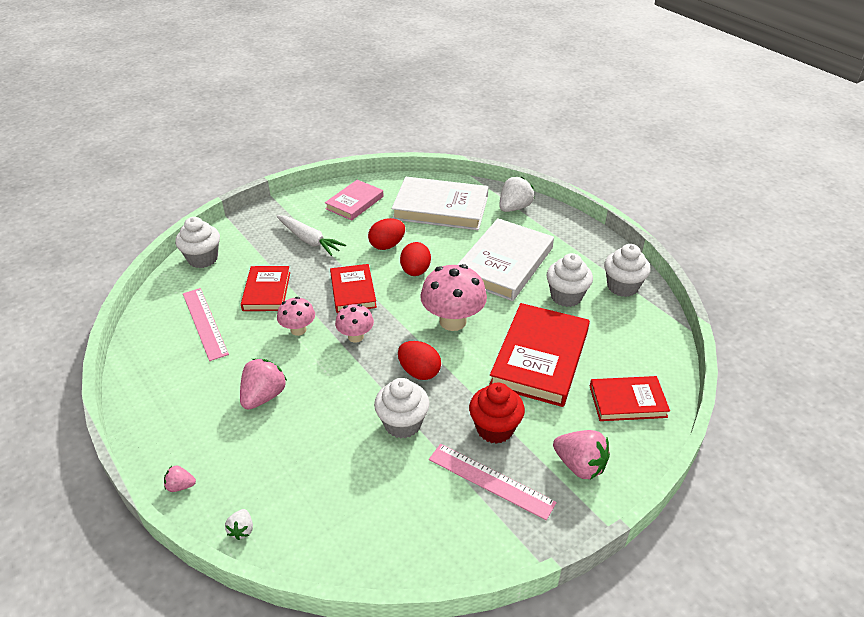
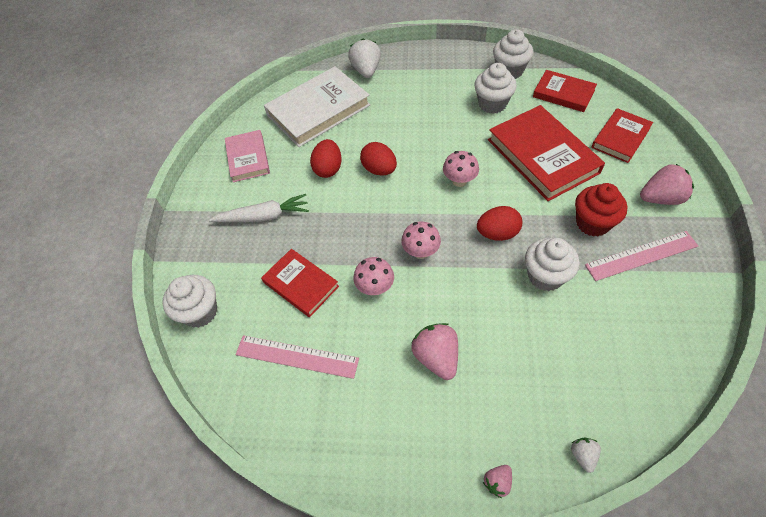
camera: 45 degrees left, 15 degrees up
(242, 530) = (583, 455): white strawberry -> white strawberry turned 135 degrees counterclockwise
(353, 291) = (362, 222): red book -> red book (563, 93)
(452, 321) = (459, 181): pink mushroom -> pink mushroom, size x0.57
(504, 263) = (424, 114): white book -> none

